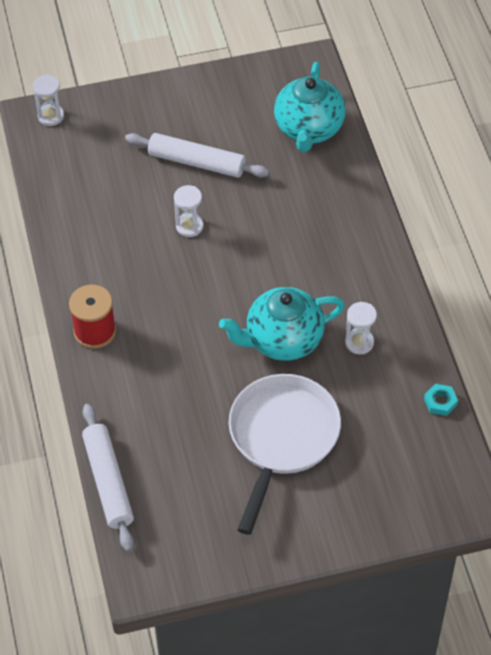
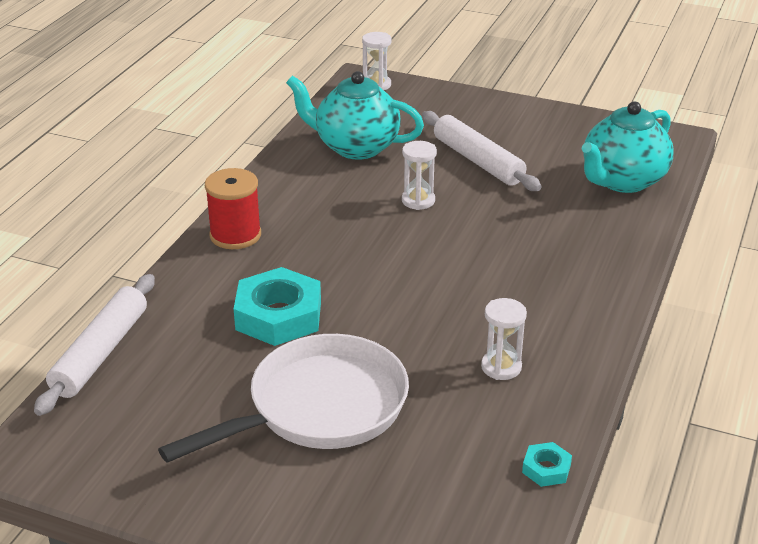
camera: 35 degrees right, 20 degrees down
(191, 383) = (278, 315): none -> turquoise nut
(282, 340) = (415, 326): turquoise teapot -> turquoise teapot (355, 147)

